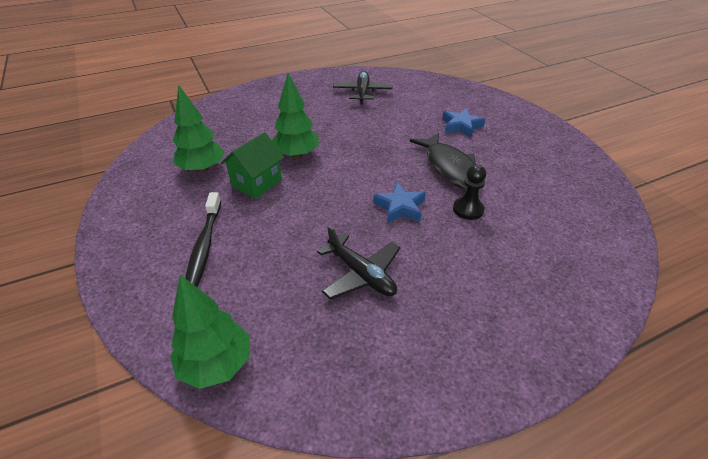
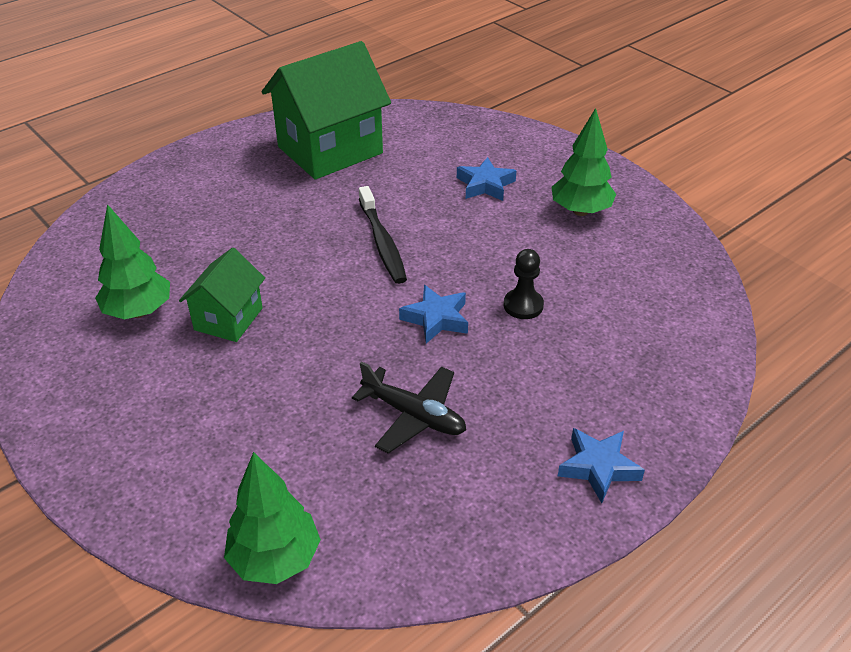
camera: 15 degrees left, 0 degrees up
(204, 247) = (194, 421): black toothbrush -> black toothbrush (382, 242)
(296, 155) = (269, 267): green tree -> green tree (580, 211)
(362, 92) = (330, 150): black plane -> green house
(450, 168) = (486, 251): black fish -> none
(500, 348) = (598, 467): none -> blue star

